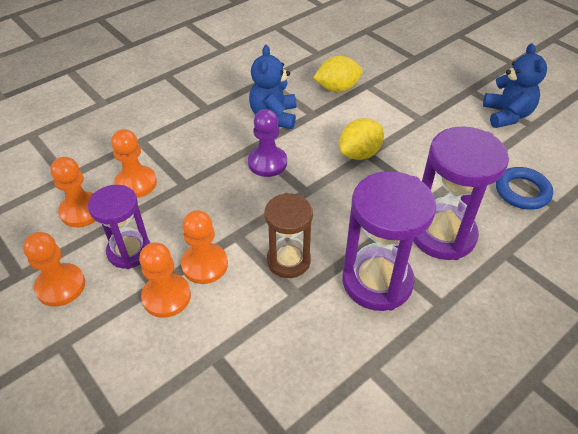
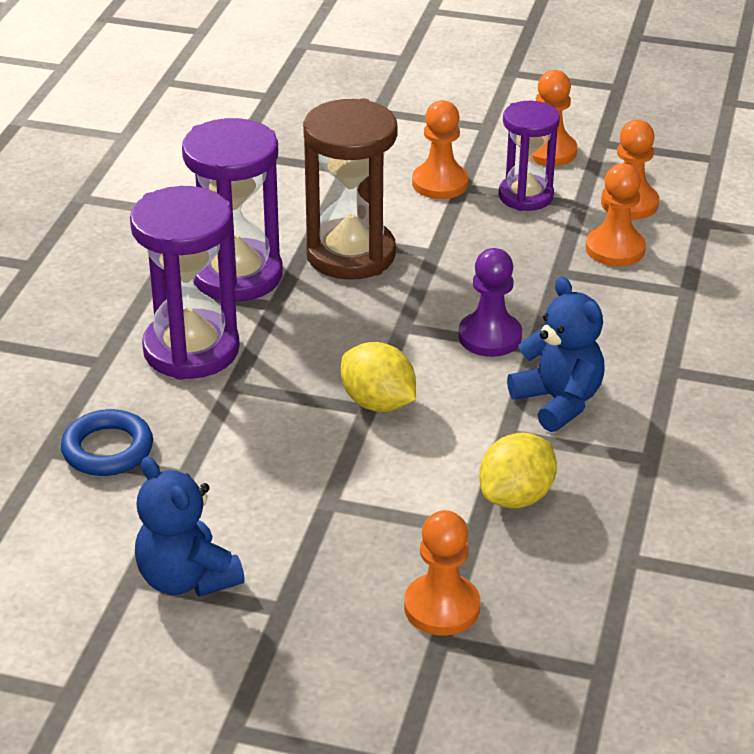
camera: 145 degrees right, 10 degrees down
(205, 265) = (435, 217): orange pawn -> orange pawn (442, 607)
(288, 260) = (351, 255): brown hourglass -> brown hourglass, size x1.55
(360, 153) = (378, 403): yellow lemon -> yellow lemon turned 60 degrees counterclockwise

